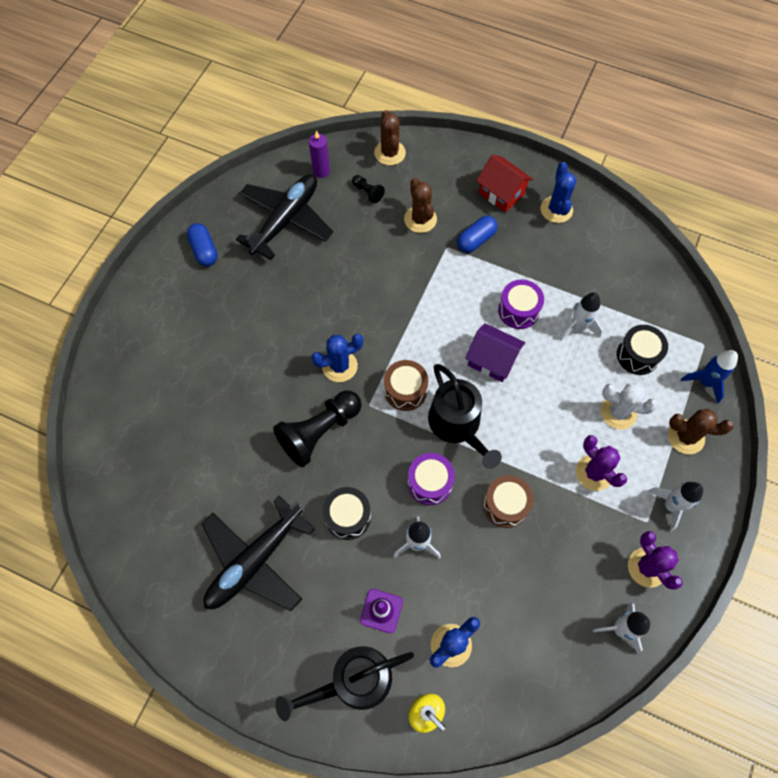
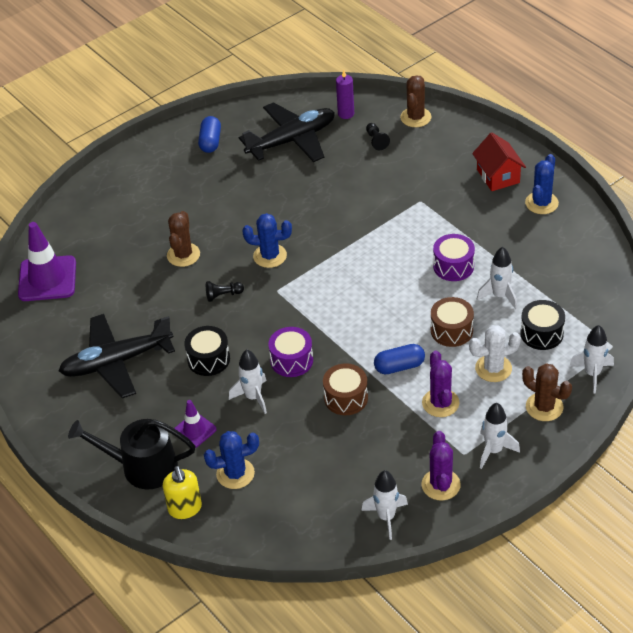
camera: 30 degrees right, 20 degrees down
(122, 486) = (47, 279): none -> purple traffic cone
(319, 432) = (223, 295): black pawn -> black pawn, size x0.45
(405, 390) = (314, 291): brown drum -> brown drum (451, 330)
(420, 219) = (410, 174): brown cactus -> brown cactus (183, 255)
(457, 425) = (342, 329): black watering can -> none
(476, 240) = (450, 203): blue capsule -> blue capsule (399, 366)
(492, 360) = (404, 294): purple house -> none
(618, 412) = (493, 368): white cactus -> white cactus turned 60 degrees counterclockwise
(705, 382) = (592, 374): blue rocket -> white rocket

